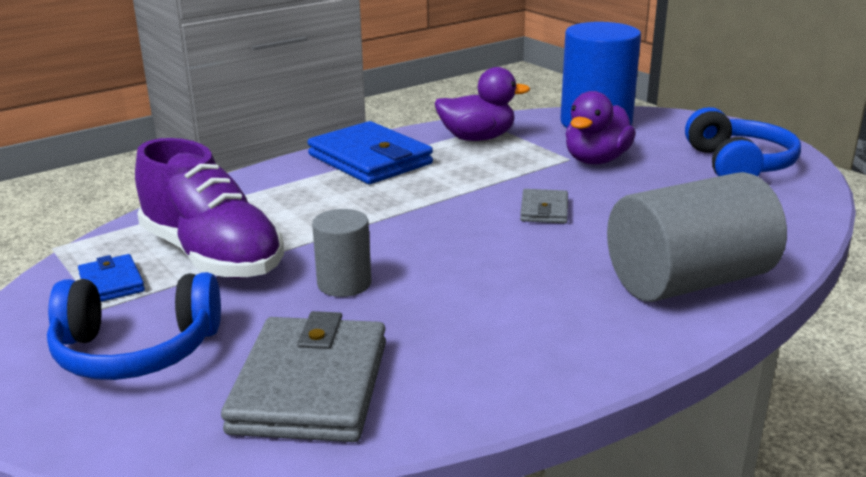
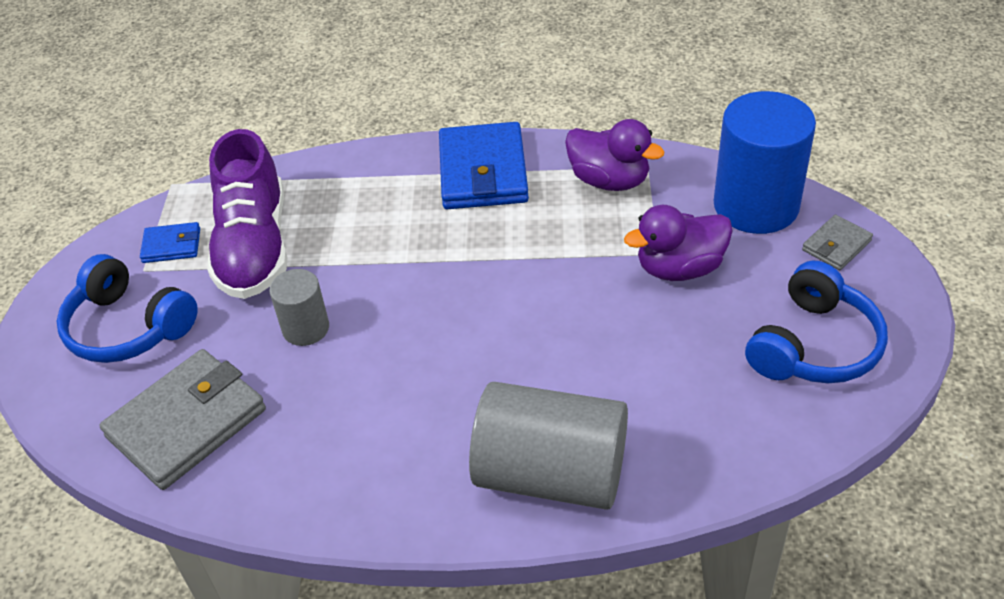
camera: 40 degrees right, 20 degrees up
(112, 283) = (172, 246): blue wallet -> blue wallet turned 75 degrees clockwise
(544, 210) = (546, 318): grey wallet -> grey wallet (836, 245)

